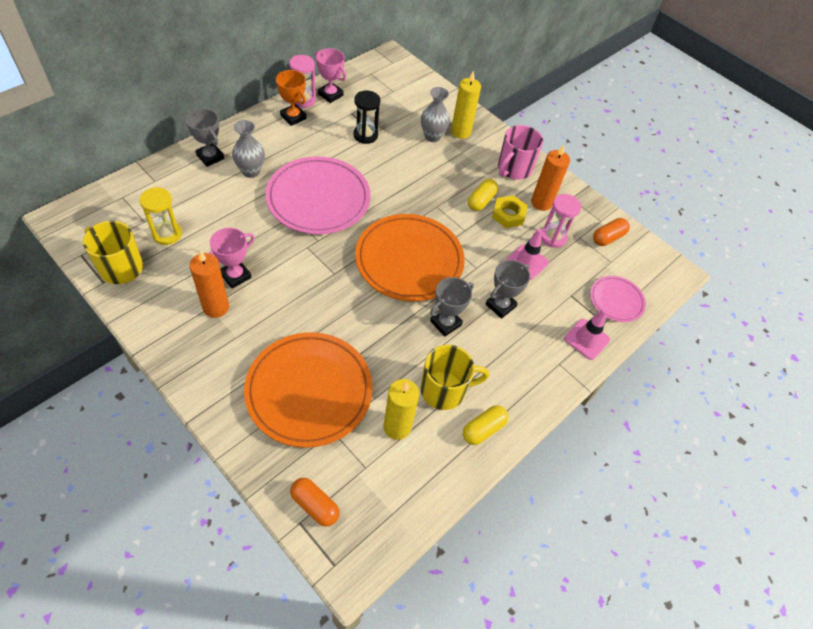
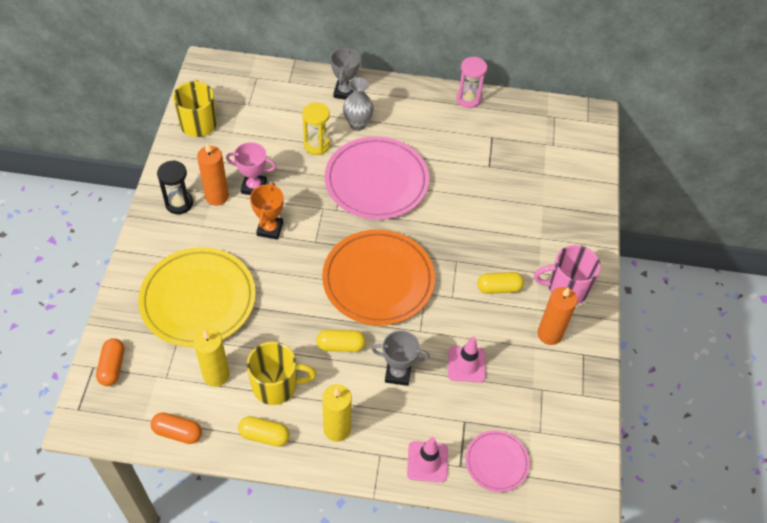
camera: 55 degrees right, 0 degrees up
(167, 234) = (250, 124): yellow hourglass -> yellow hourglass (316, 145)
(293, 117) = (442, 107): orange trophy -> orange trophy (270, 229)
(309, 391) = (198, 300): orange plate -> yellow plate
(330, 95) = (495, 110): pink trophy -> none
(365, 135) = (478, 162): black hourglass -> black hourglass (179, 203)
(432, 136) = (533, 206): grey vase -> none
(444, 390) = (276, 385): yellow mug -> yellow mug turned 45 degrees counterclockwise
(445, 323) = (341, 345): grey trophy -> yellow capsule
(460, 132) = (564, 221): yellow candle -> yellow candle (337, 429)
(508, 214) = (506, 317): yellow nut -> none
(553, 237) = (517, 368): pink hourglass -> none
(608, 237) = (567, 413): orange capsule -> orange capsule (178, 432)

